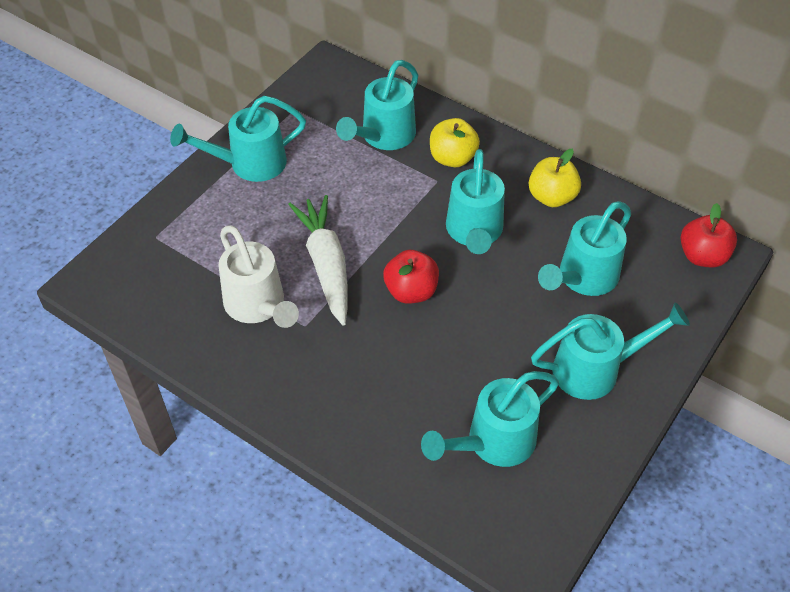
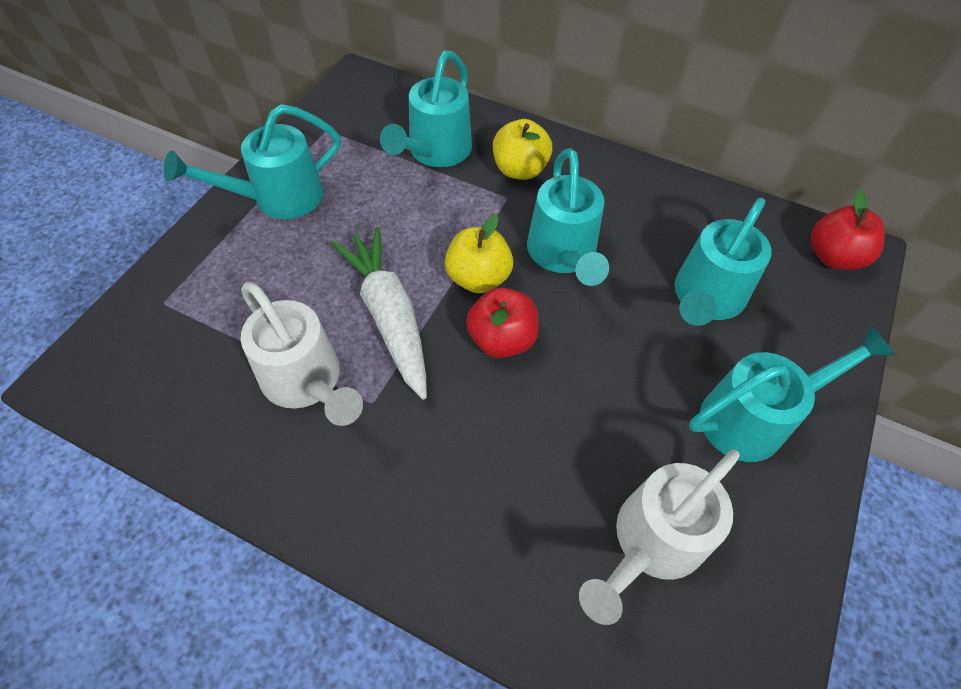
camera: 10 degrees left, 5 degrees up
(493, 442) = (651, 543): turquoise watering can -> white watering can
(551, 197) = (643, 204): yellow apple -> yellow apple (478, 278)

